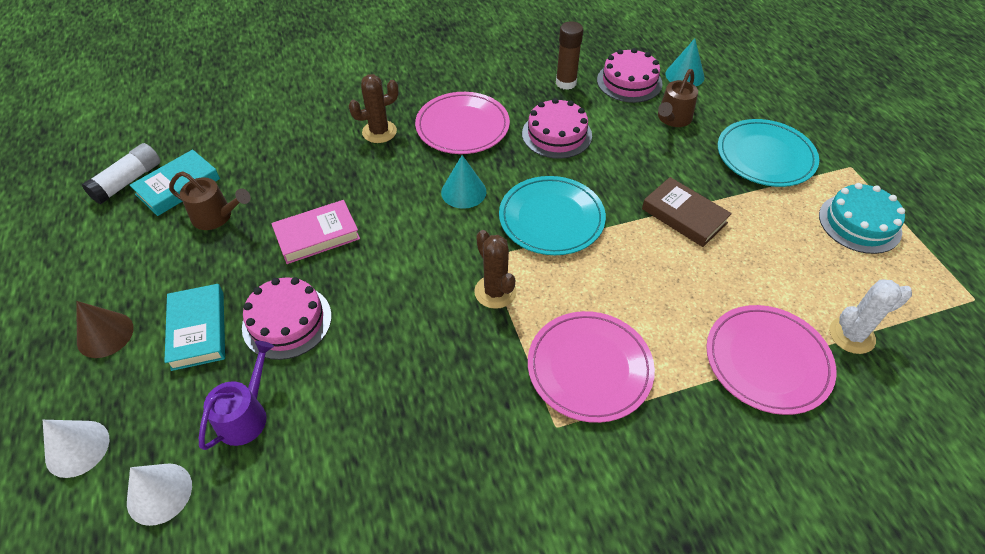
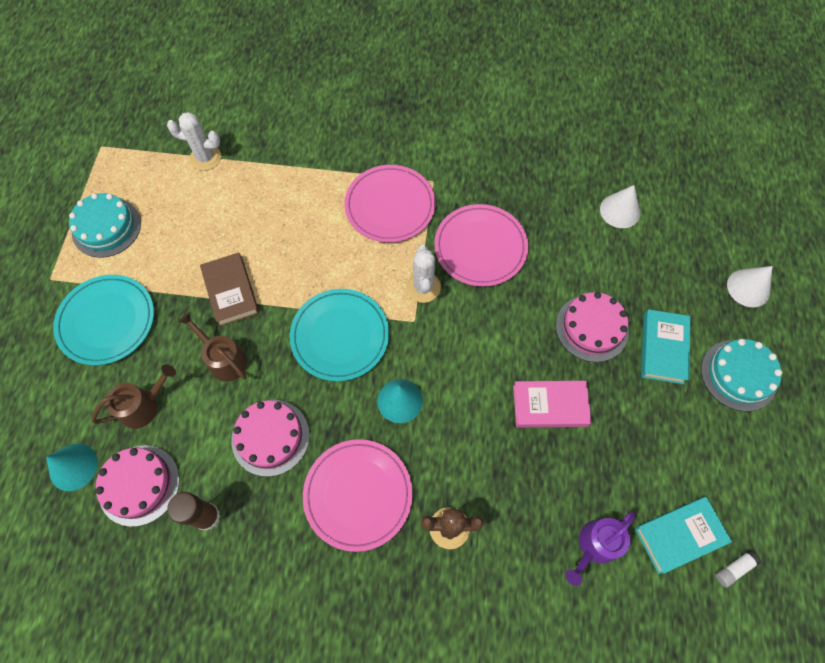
camera: 155 degrees left, 15 degrees up
(105, 334) = (738, 375): brown cone -> turquoise cake
(128, 181) = (734, 569): white glue stick -> white glue stick, size x0.55
(159, 493) = (691, 238): white cone -> white cone (620, 211)
(216, 216) = (641, 472): brown watering can -> brown watering can (224, 359)
(246, 415) = (632, 266): purple watering can -> purple watering can (595, 545)
(495, 292) = (423, 287): brown cactus -> white cactus
(767, 361) = (274, 165): pink plate -> pink plate (480, 247)

